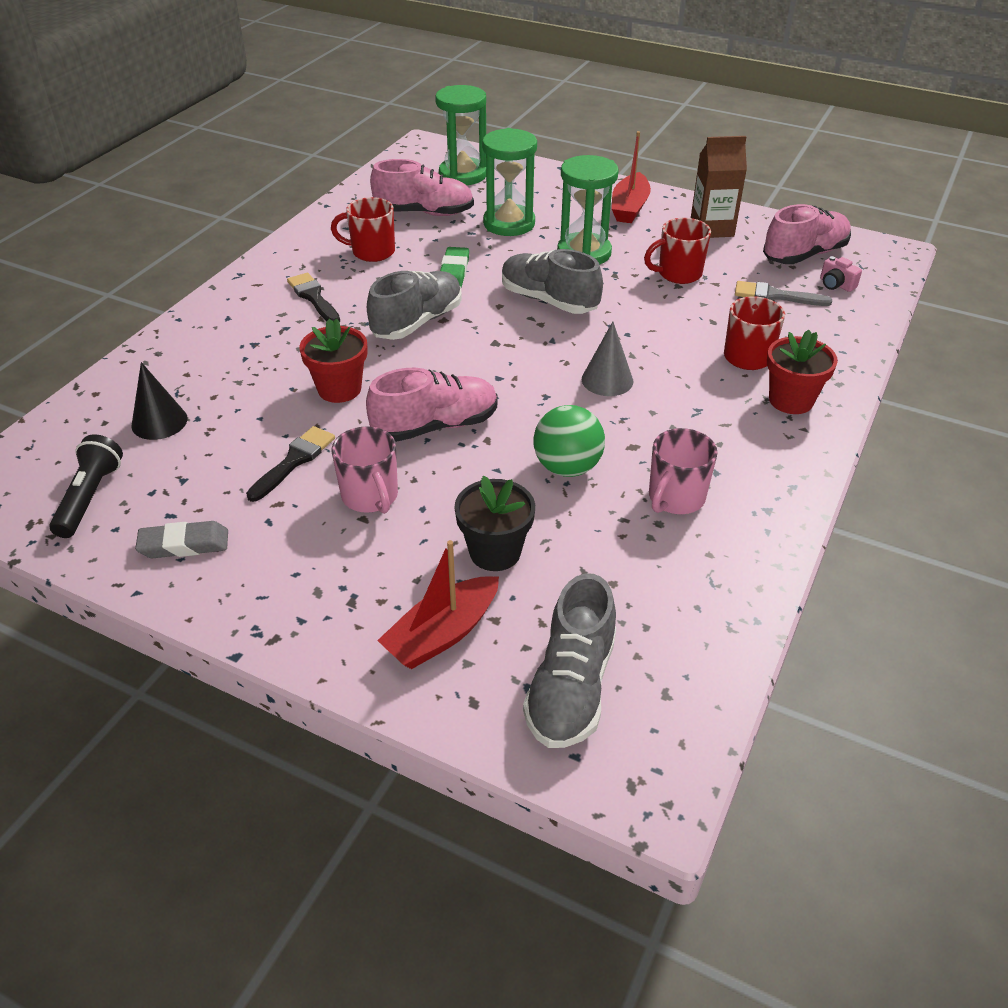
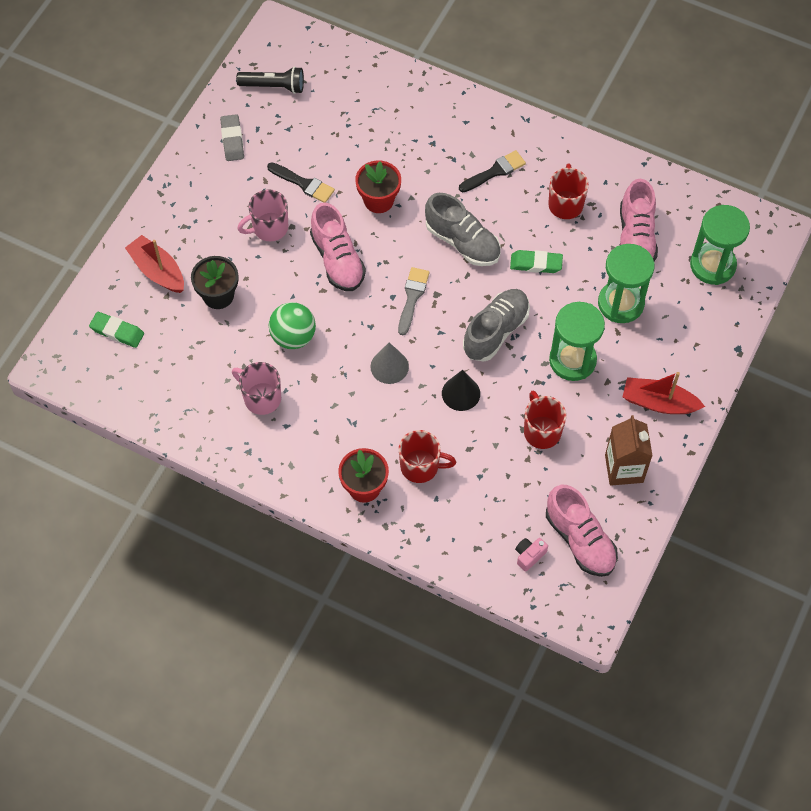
camera: 90 degrees right, 20 degrees up
(159, 422) = (344, 105): black cone -> black cone (461, 393)
(571, 687) = (117, 331): grey shoe -> green eraser
(775, 296) = (509, 502): grey brush -> grey brush (412, 297)

